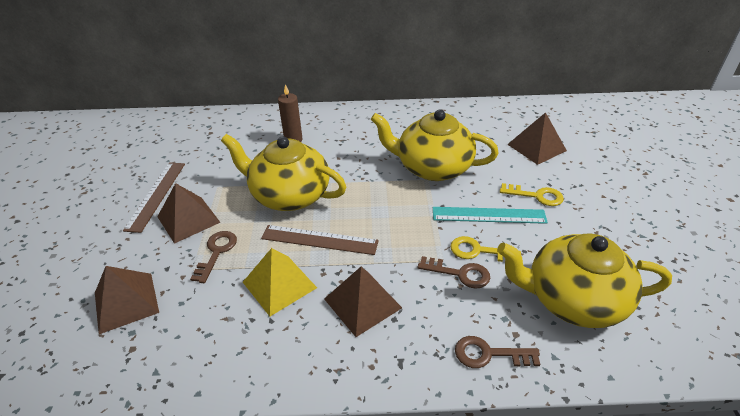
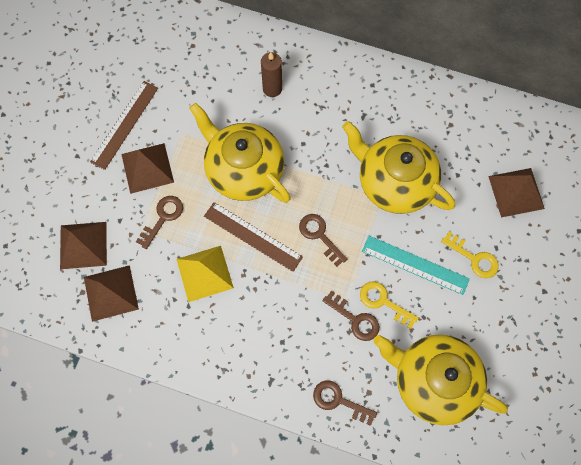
camera: 20 degrees right, 30 degrees up
(362, 303) = (264, 317): brown pyramid -> brown pyramid (111, 293)
(386, 220) = (319, 236): none -> brown key

